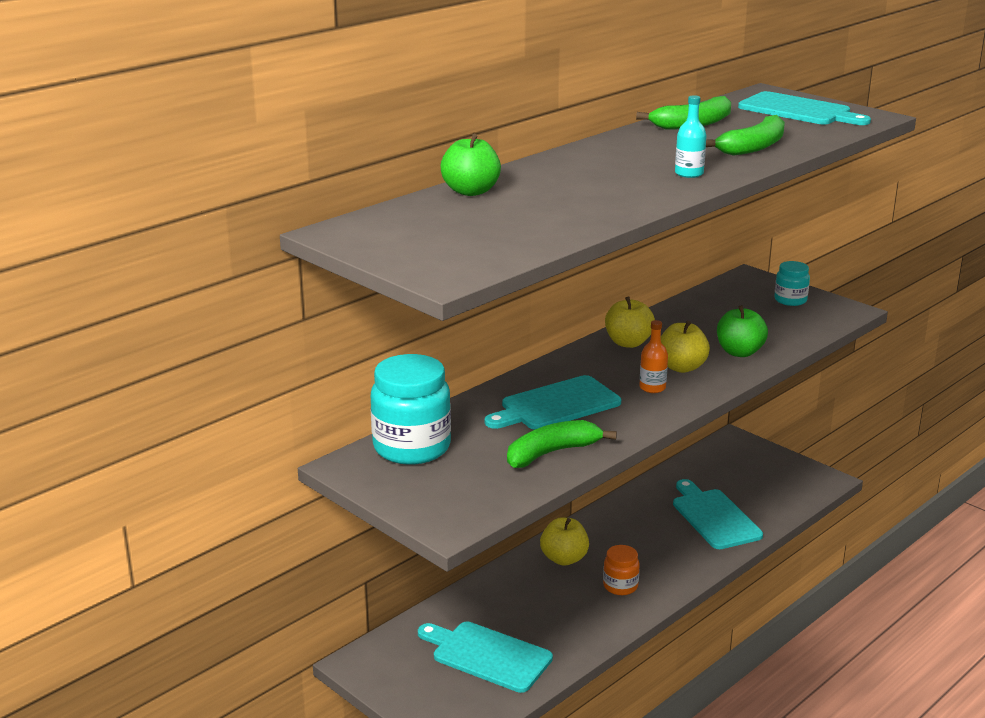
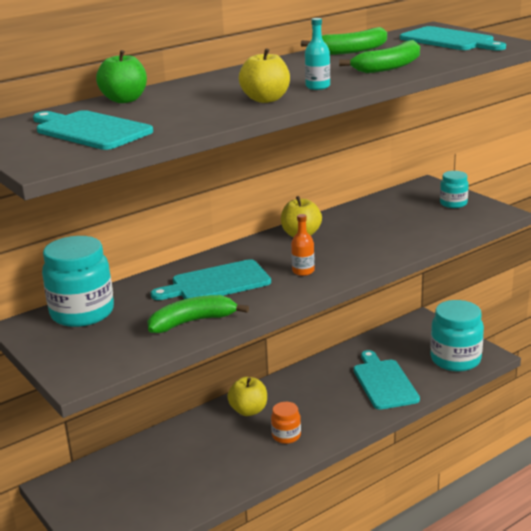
camera: 10 degrees right, 0 degrees up
(487, 655) = (157, 487): turquoise cutting board -> turquoise cutting board (90, 130)
(681, 367) = (335, 255): yellow apple -> yellow apple (266, 99)
(739, 352) = (390, 244): green apple -> none
(788, 486) = (455, 360): none -> turquoise jar

